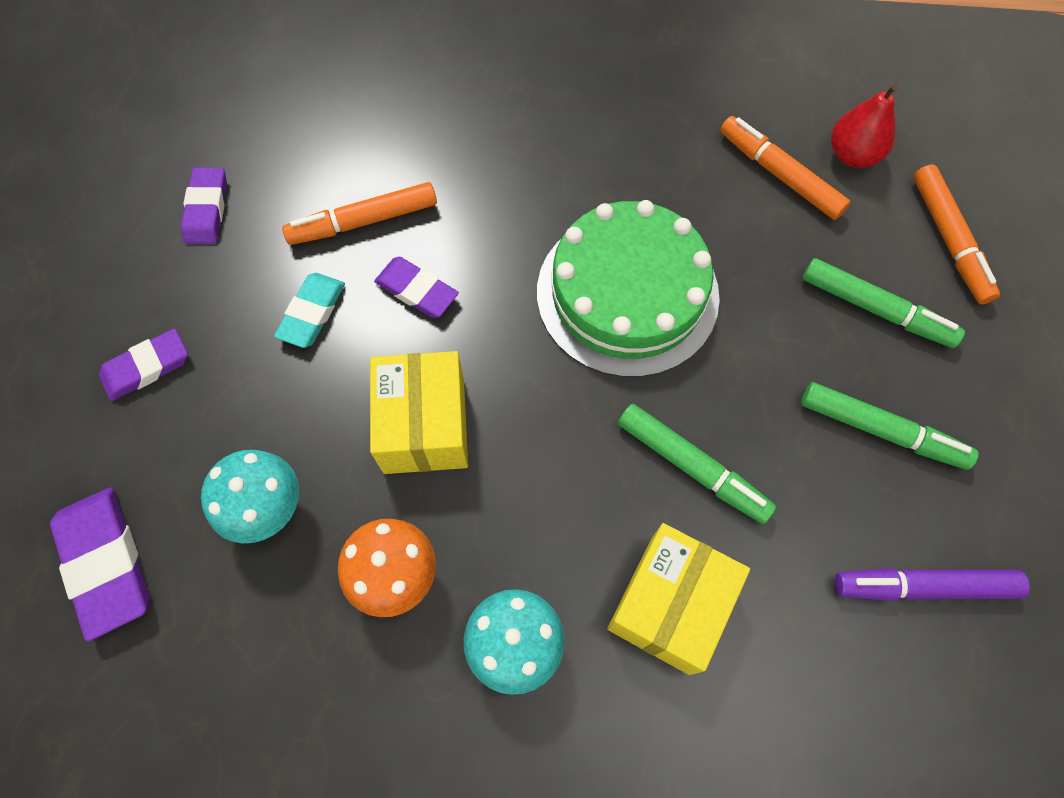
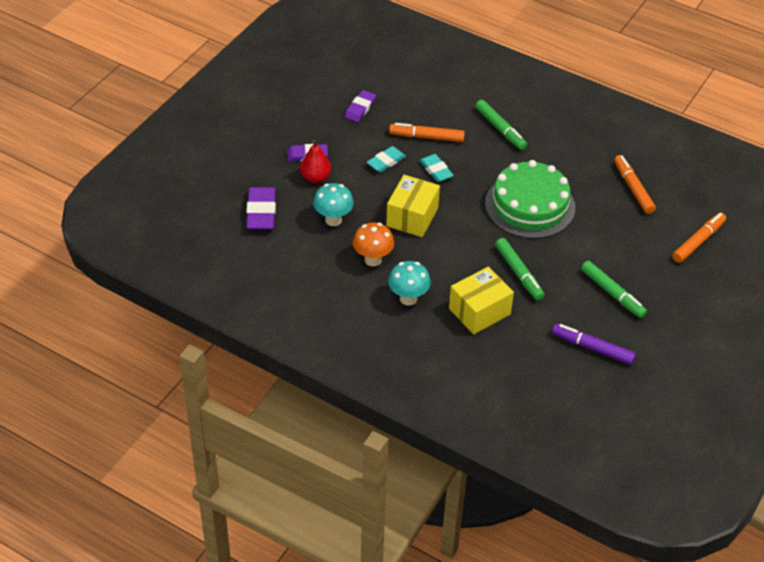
camera: 25 degrees right, 20 degrees down
(417, 290) = (436, 170): purple eraser -> turquoise eraser
(852, 155) = (675, 194): red pear -> red pear (315, 178)
(876, 309) = (642, 253): green marker -> green marker (500, 129)
(949, 240) = (698, 241): orange marker -> orange marker turned 150 degrees counterclockwise

